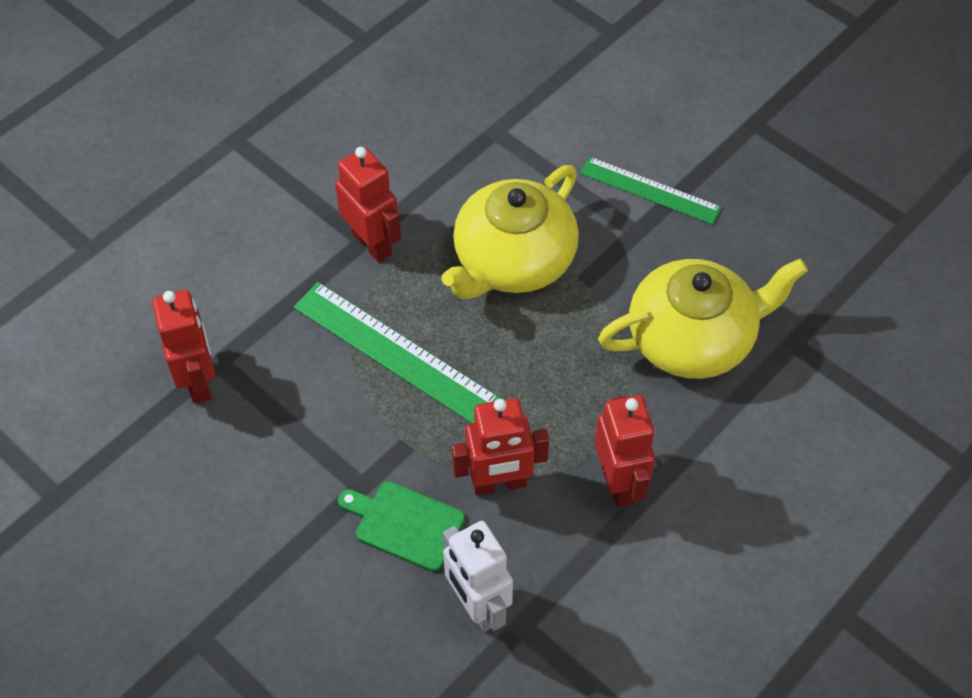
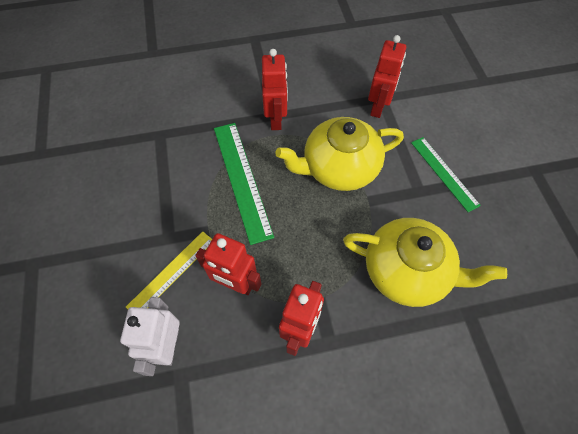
camera: 35 degrees right, 5 degrees up
(198, 381) = (143, 138): red robot -> red robot (378, 107)
(405, 524) = (171, 273): green cutting board -> yellow ruler

